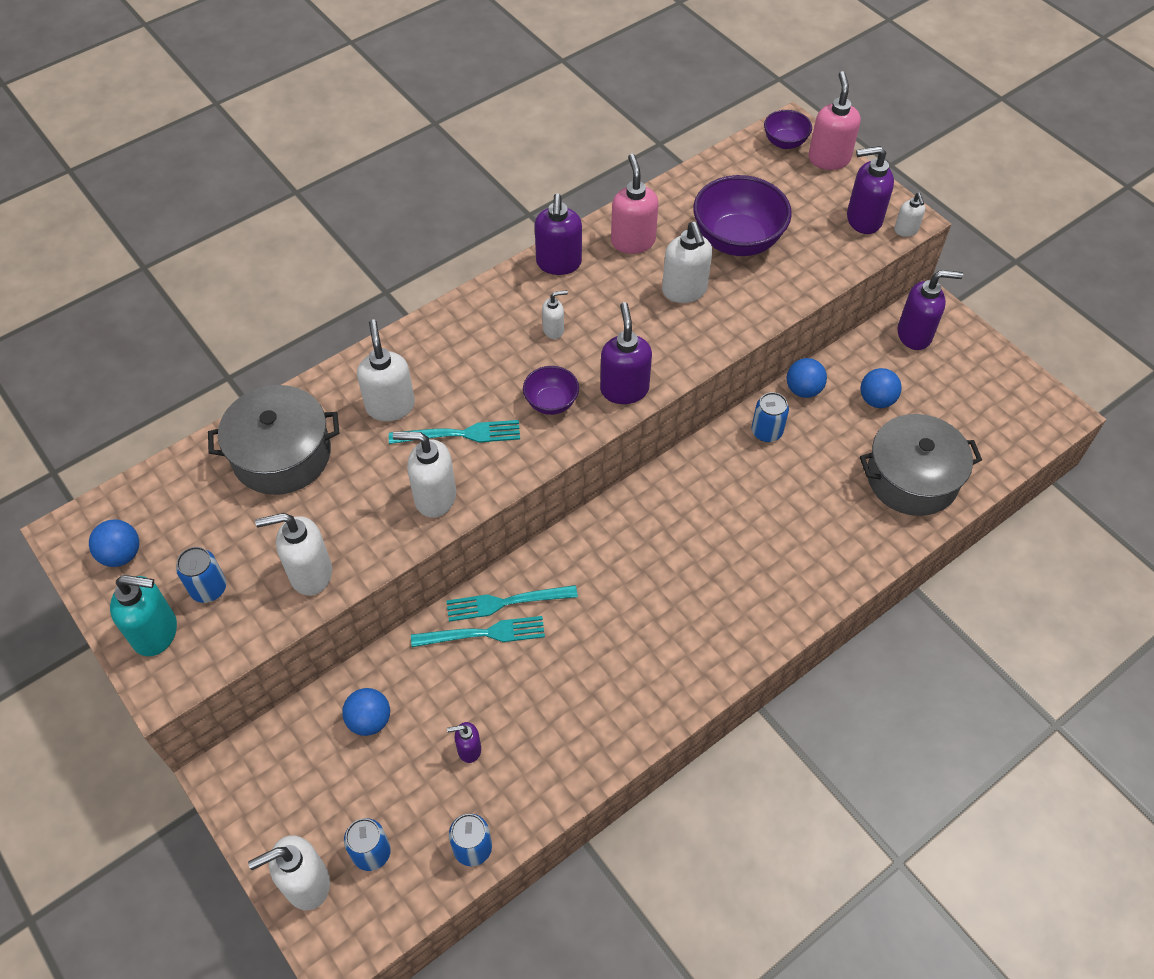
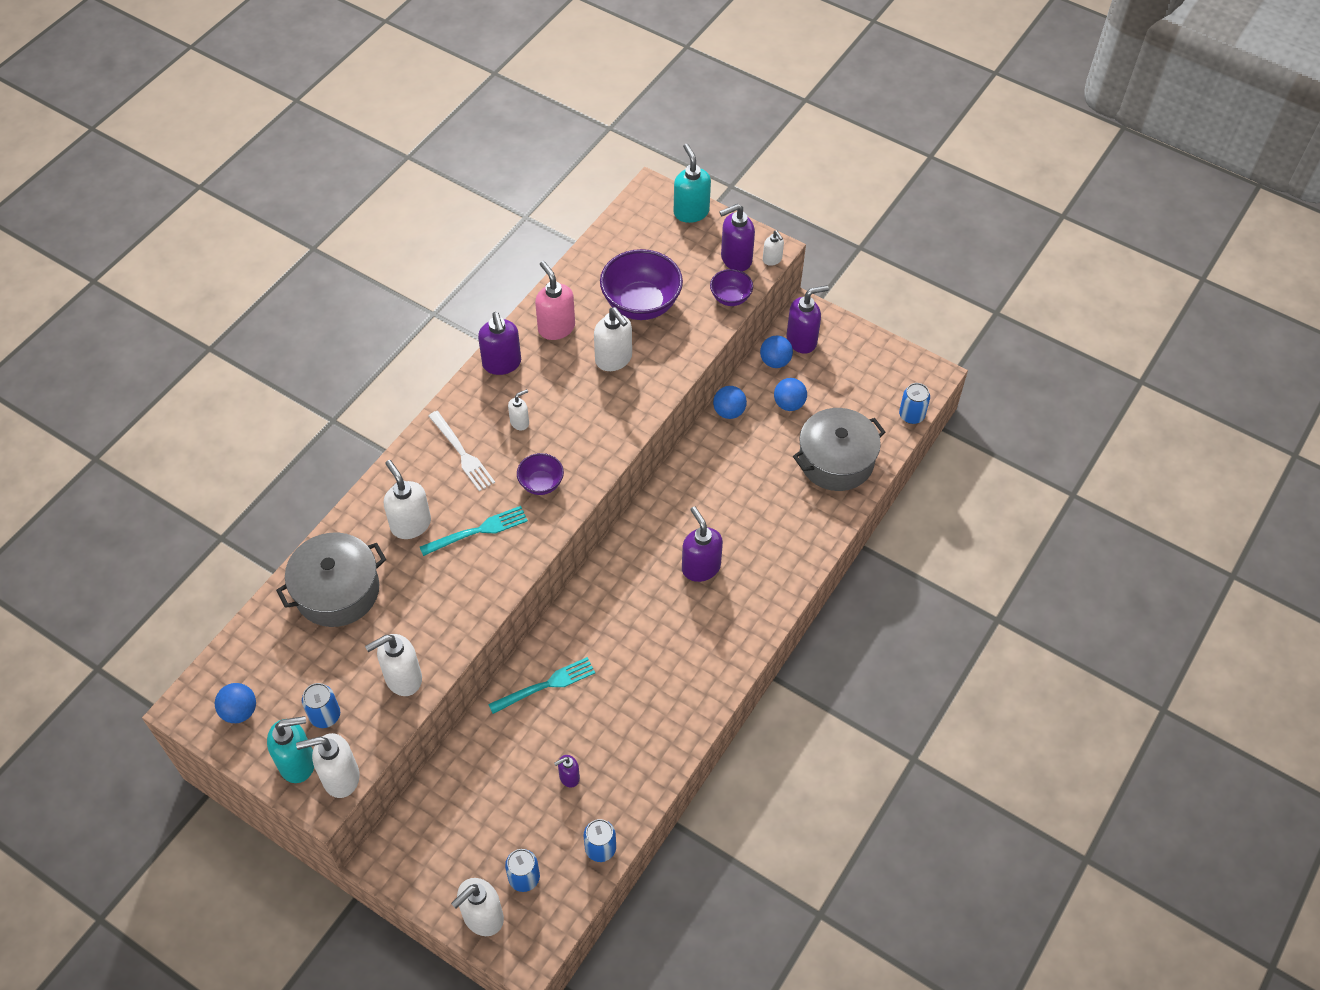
camera: 20 degrees left, 0 degrees up
(369, 720) = (481, 781): blue ball -> blue ball (775, 361)
(434, 497) = (477, 588): white soap dispenser -> white soap dispenser (340, 777)
(477, 346) = (463, 454): none -> white fork
(505, 603) = (553, 656): turquoise fork -> none
(624, 389) = (595, 456): purple soap dispenser -> purple soap dispenser (700, 567)
(766, 432) = (711, 455): blue can -> blue can (911, 415)
(785, 142) = (650, 206): purple bowl -> purple bowl (730, 298)
(829, 159) = (691, 212): pink soap dispenser -> turquoise soap dispenser

